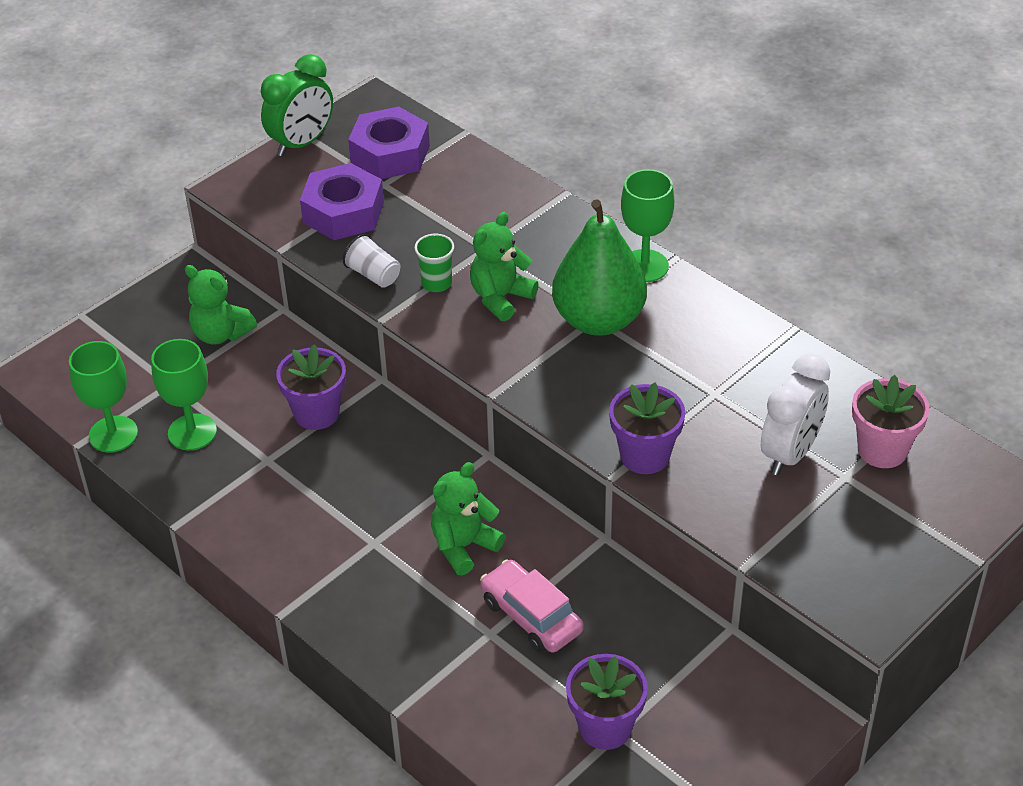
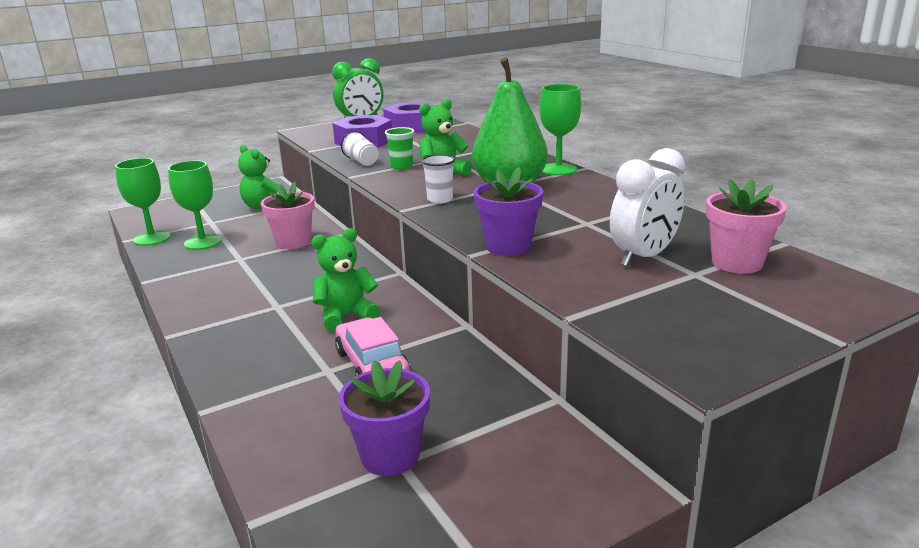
camera: 15 degrees right, 20 degrees down
(316, 413) = (293, 242): purple flower pot -> pink flower pot
(526, 364) = (440, 199): none -> white cup

